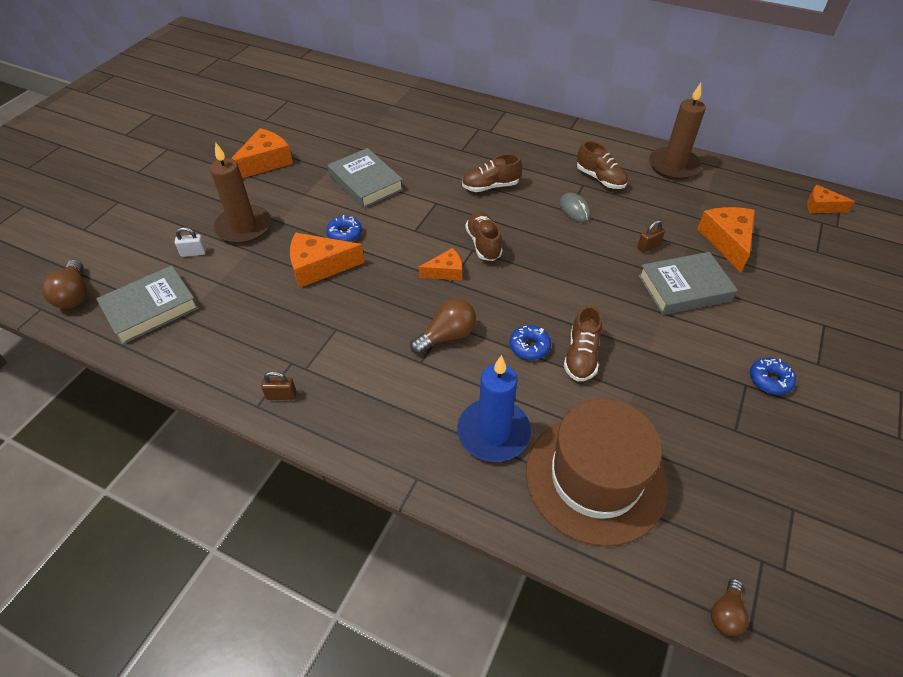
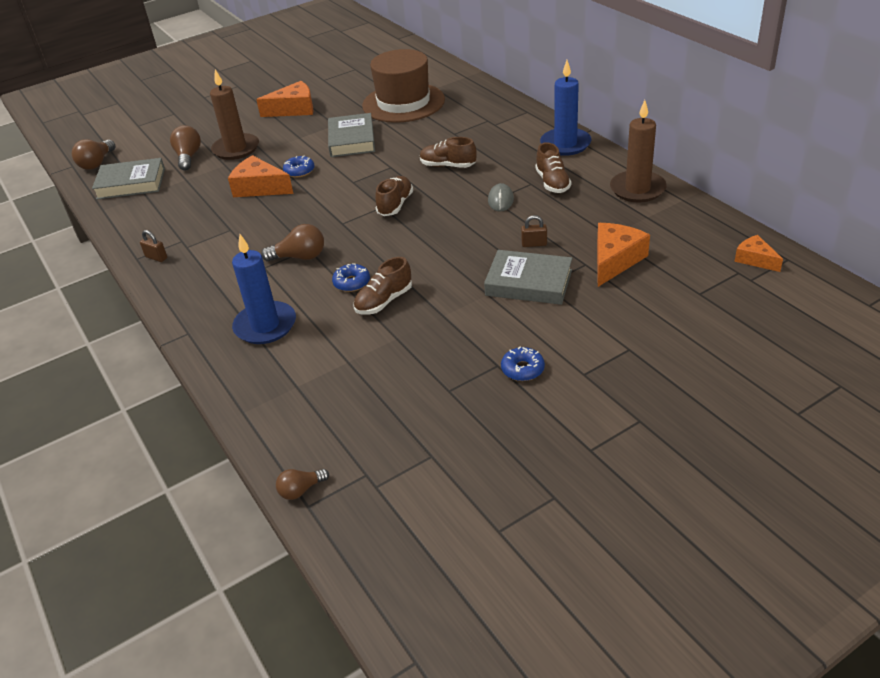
camera: 35 degrees right, 10 degrees down
(193, 253) = (188, 157): white padlock -> brown light bulb
(445, 271) = (345, 215): orange cheese -> none
(571, 137) = (565, 144): none -> blue candle
(595, 478) = (304, 378): brown hat -> brown hat (403, 103)

